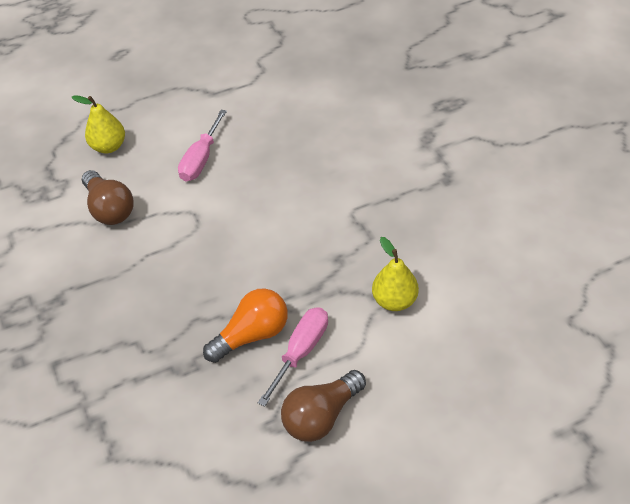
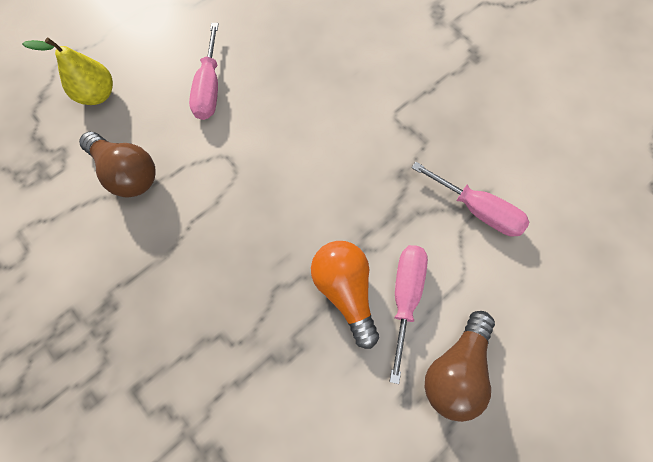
camera: 20 degrees left, 20 degrees up
(252, 335) = (345, 291): orange light bulb -> orange light bulb turned 60 degrees counterclockwise
(394, 300) = (477, 209): yellow pear -> pink screwdriver

